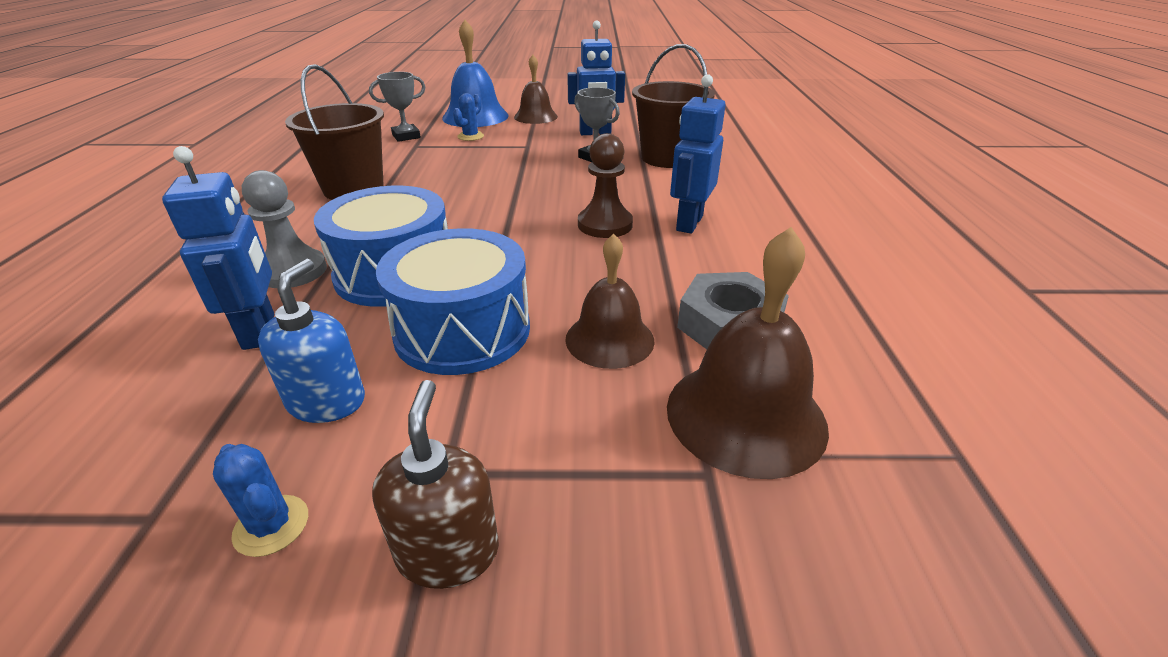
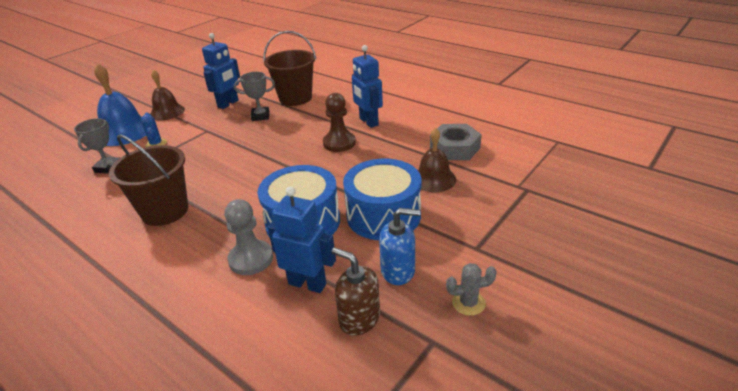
camera: 50 degrees left, 0 degrees up
(271, 525) = (468, 303): blue cactus -> grey cactus
(327, 401) = (398, 271): blue soap dispenser -> blue soap dispenser turned 135 degrees clockwise
(448, 551) = (517, 259): brown soap dispenser -> brown soap dispenser (359, 318)
(745, 415) = (507, 169): brown bell -> none

